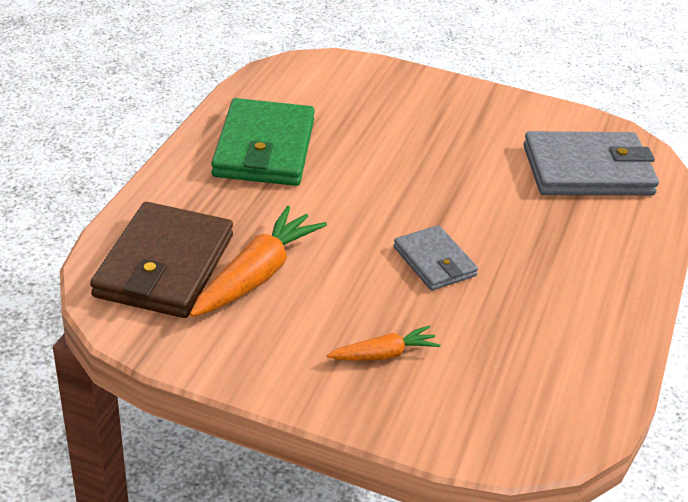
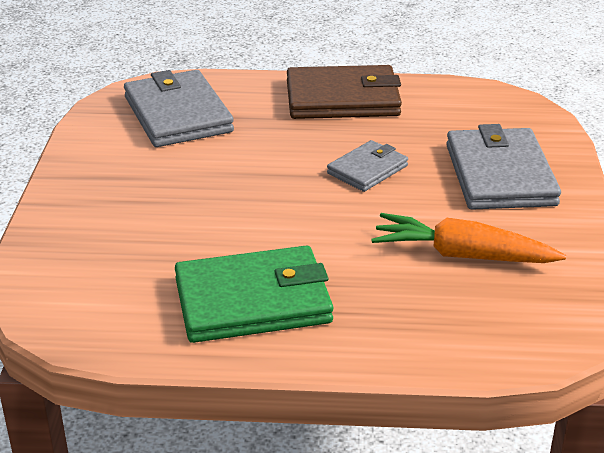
camera: 105 degrees left, 5 degrees down
(164, 266) = (497, 313): brown wallet -> brown wallet (343, 99)
(384, 354) = (500, 175): orange carrot -> grey wallet

